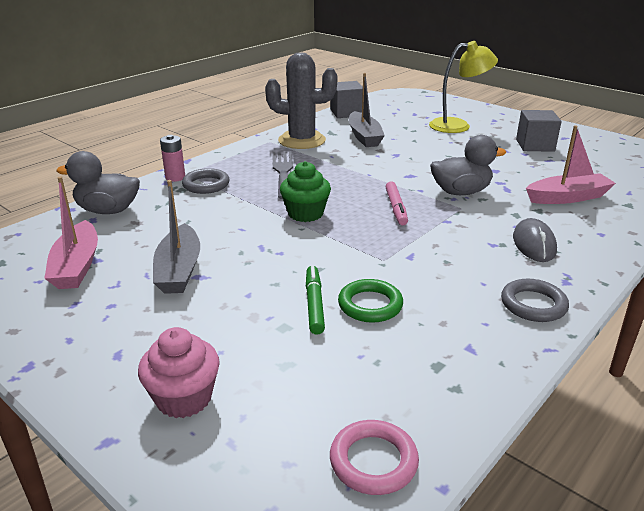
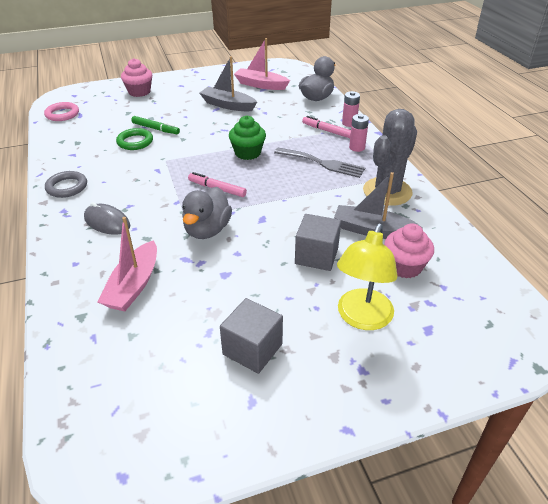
camera: 120 degrees right, 10 degrees up
(206, 185) = (327, 131): grey ring -> pink marker
(232, 164) = (357, 147): none -> pink battery
(346, 113) = (460, 248): grey cube -> grey cube (316, 256)
(391, 123) = (404, 266): none -> pink cupcake

